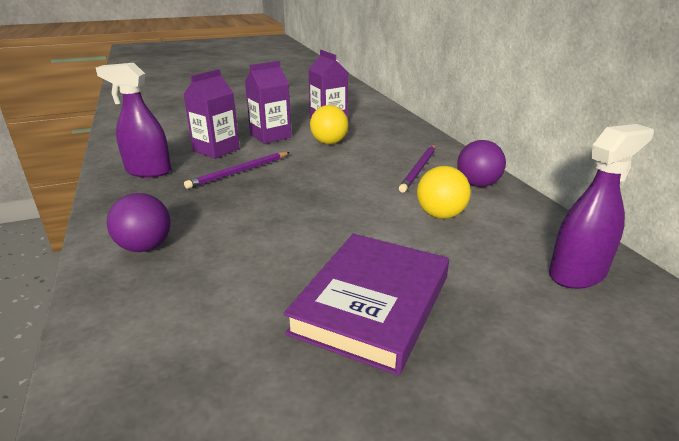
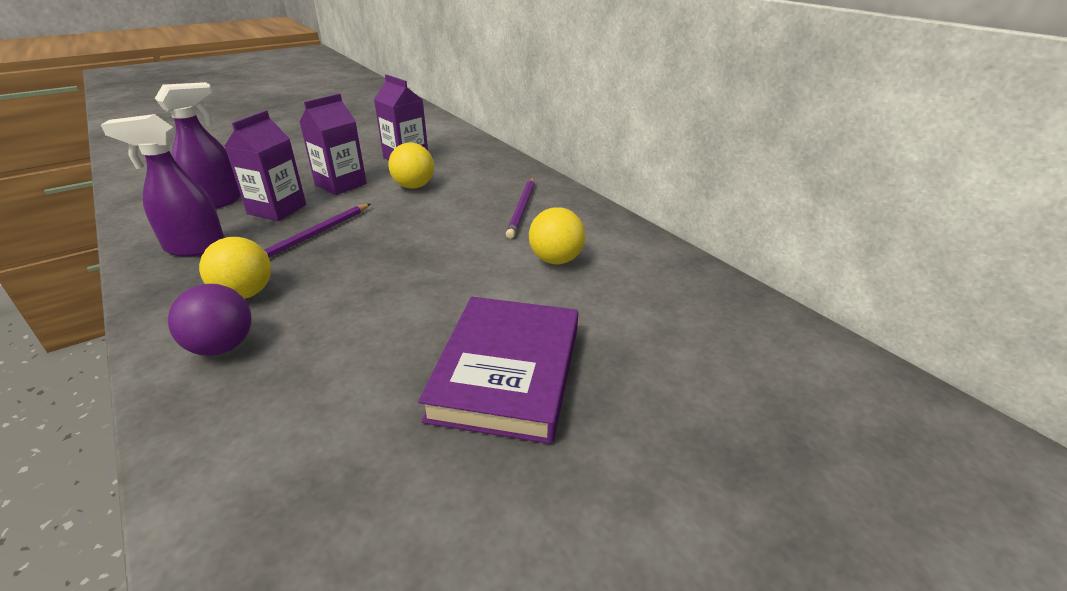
camera: 15 degrees left, 5 degrees up
(174, 209) = (245, 294): none -> yellow ball
(477, 184) = (586, 219): purple ball -> none
(577, 274) = (700, 306): purple spray bottle -> purple spray bottle (216, 202)

